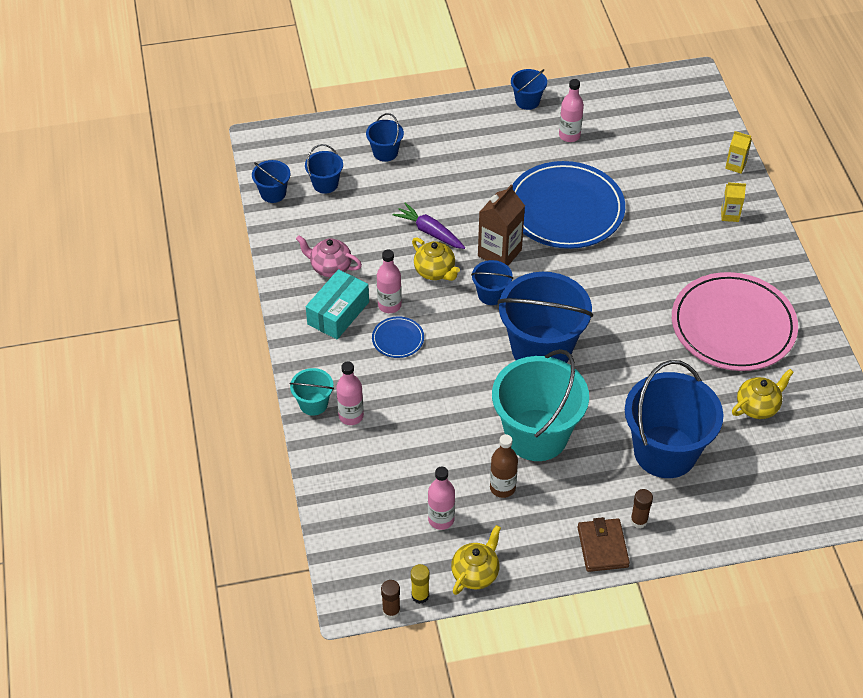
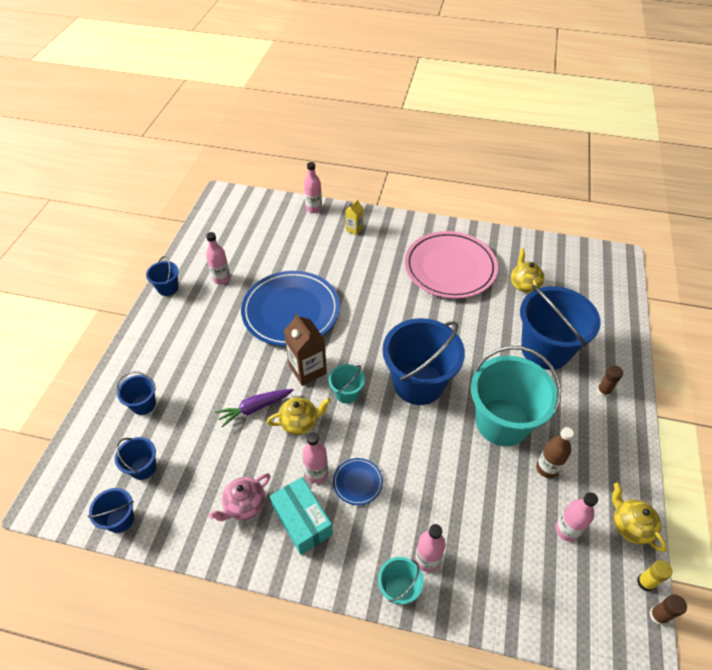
camera: 65 degrees left, 0 degrees up
(491, 295) = (347, 393): blue bucket -> turquoise bucket
(602, 547) = (622, 424): brown wallet -> none
(735, 165) = (314, 209): yellow carton -> pink bottle

